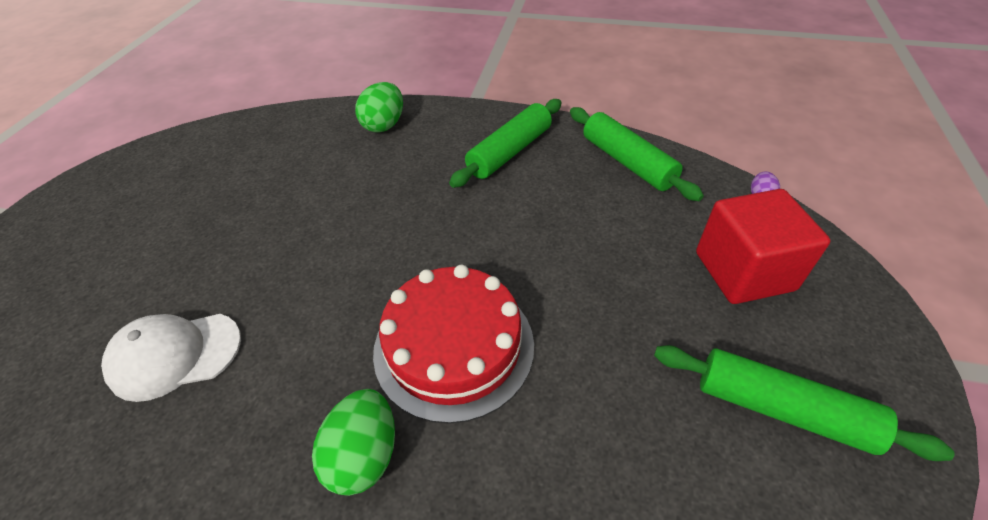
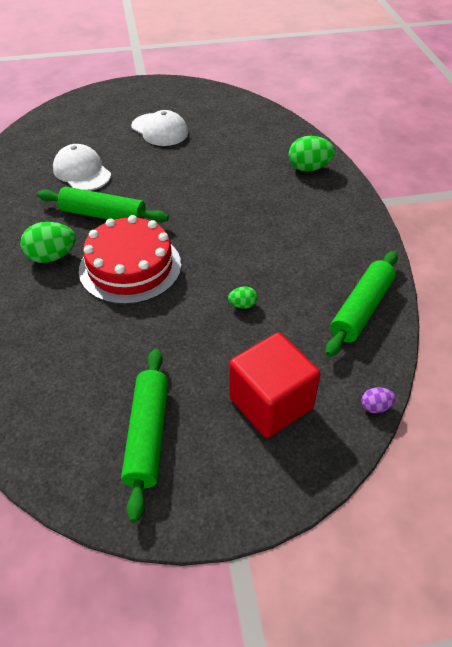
camera: 65 degrees right, 0 degrees up
(171, 229) = (160, 130): none -> white cap
(509, 152) = (325, 239): green rolling pin -> green rolling pin (103, 215)
(583, 248) = (242, 305): none -> green egg

